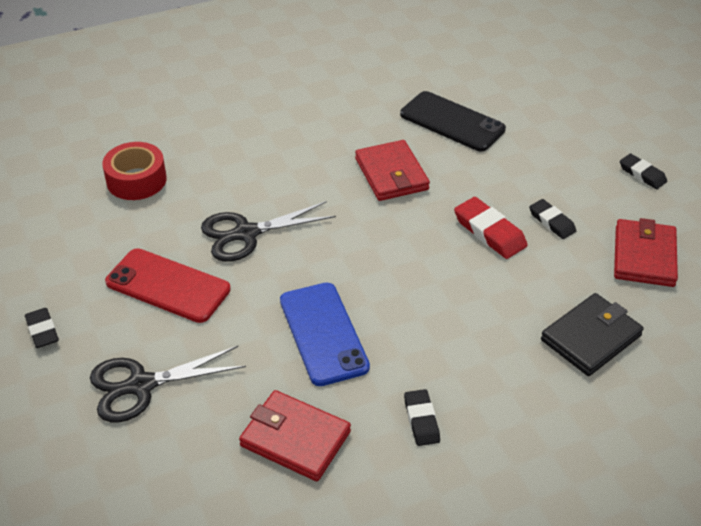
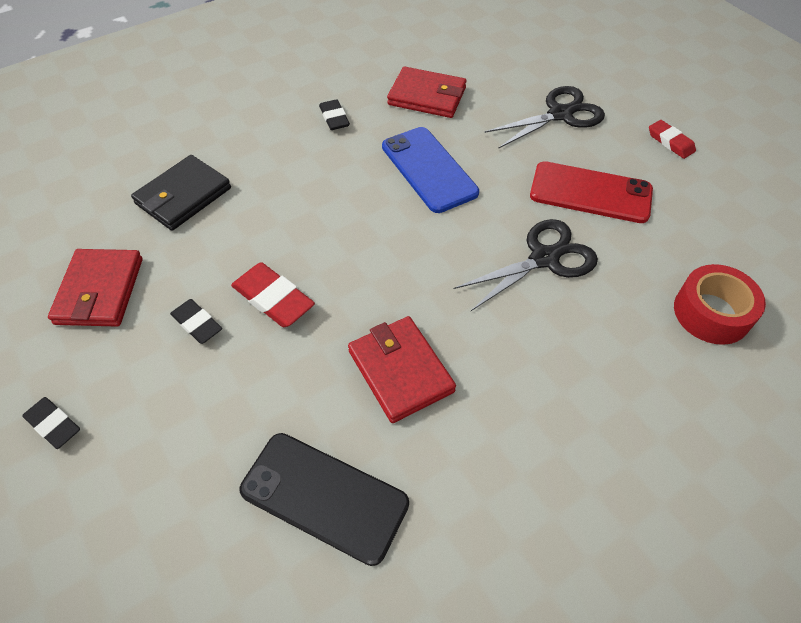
camera: 170 degrees right, 10 degrees up
(42, 331) = (670, 142): black eraser -> red eraser

